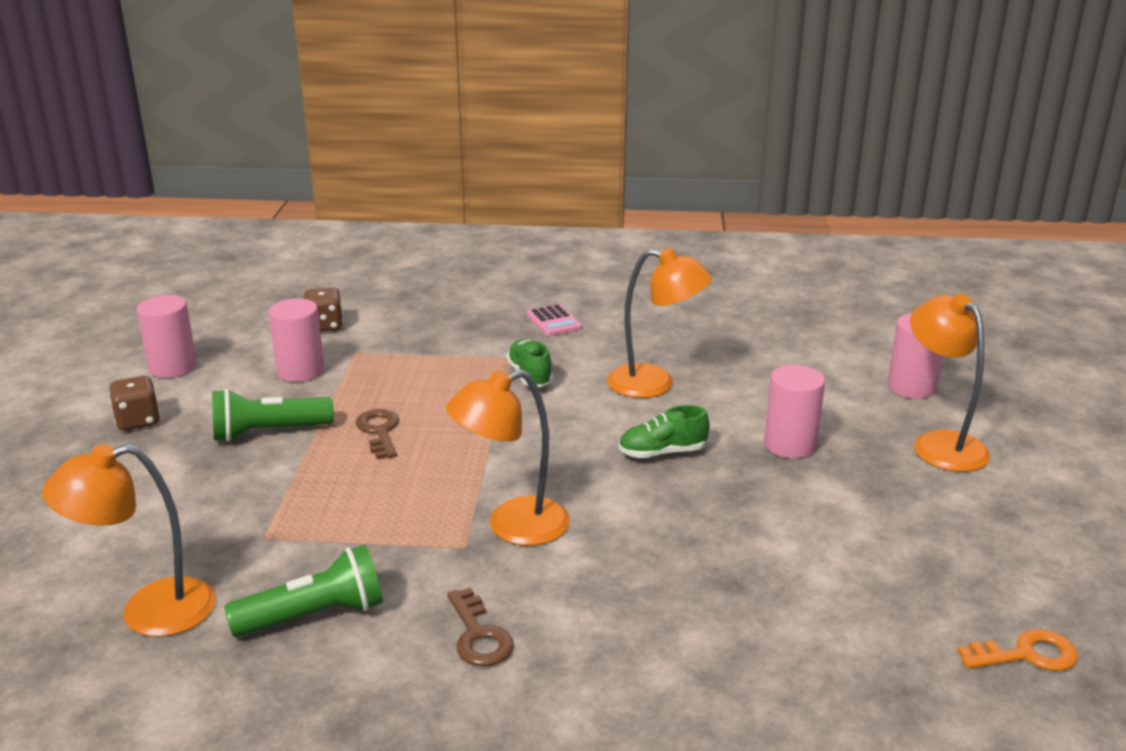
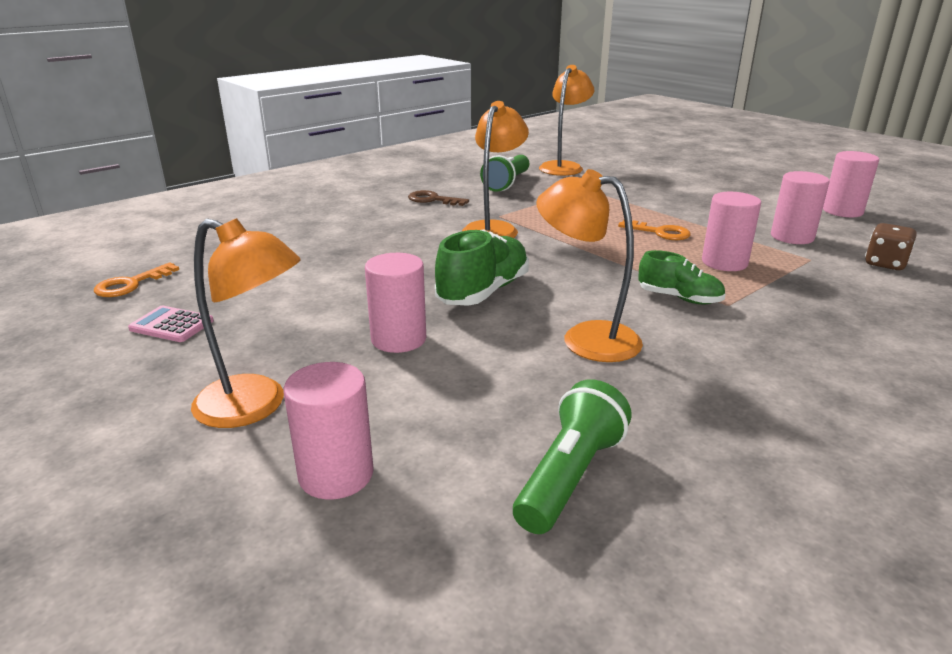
camera: 135 degrees right, 0 degrees up
(138, 421) = (762, 192): brown dice -> none
(268, 432) = (702, 211): green flashlight -> green flashlight (570, 476)
(379, 431) = (660, 232): brown key -> orange key
(420, 381) = (724, 262): none -> pink cylinder
(554, 321) = (797, 355): pink calculator -> pink calculator (171, 325)
(655, 384) = (586, 338): orange lamp -> orange lamp turned 60 degrees clockwise
(662, 453) = (483, 292): green shoe -> green shoe, size x1.58

